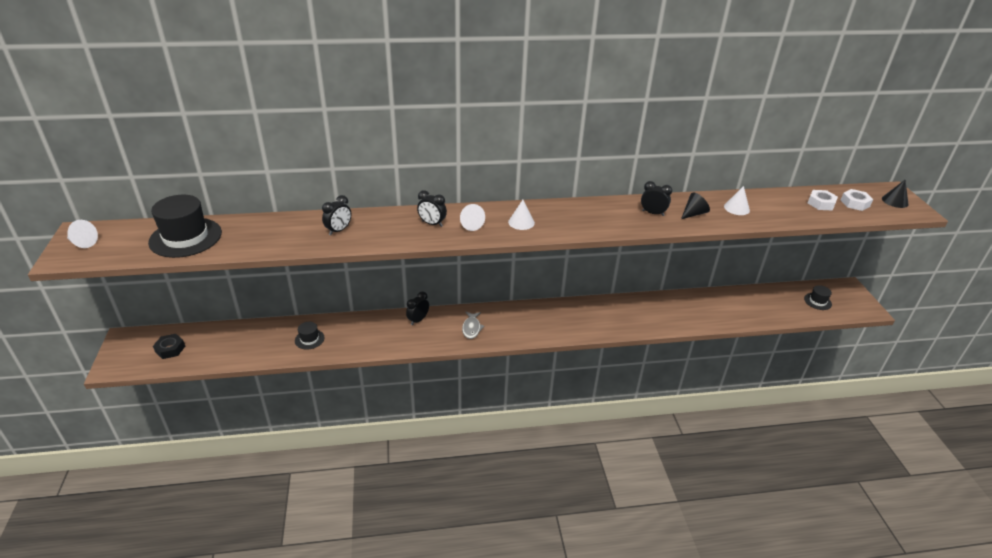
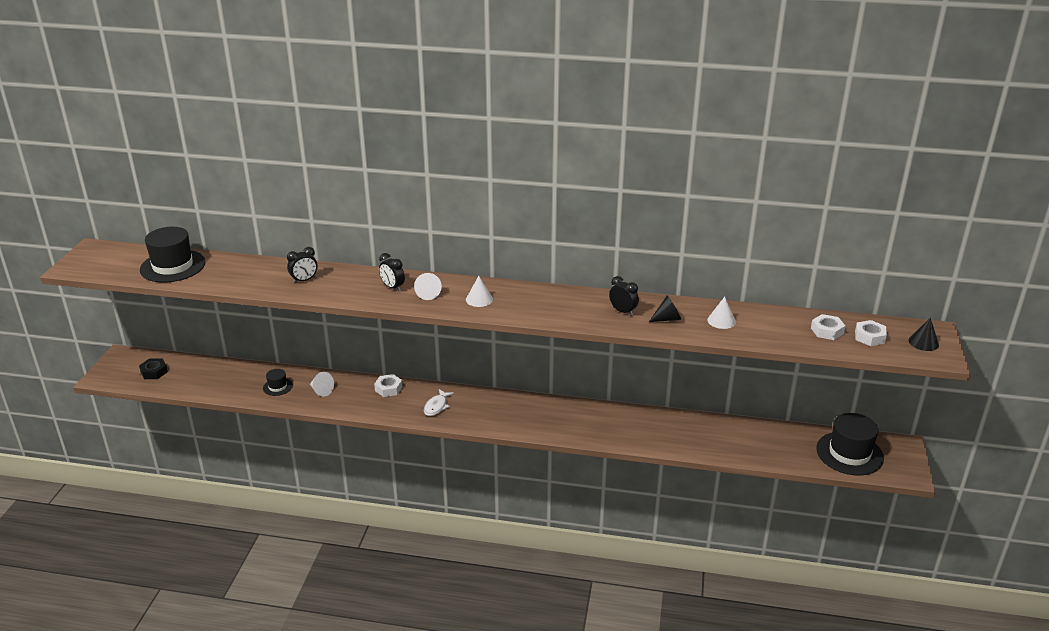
camera: 20 degrees right, 5 degrees down
(83, 243) = (91, 258): white cone -> white cone (321, 391)
(418, 320) = (388, 389): black clock -> white nut
(471, 328) = (437, 406): grey fish -> white fish
(817, 301) = (849, 453): black hat -> black hat, size x2.04

